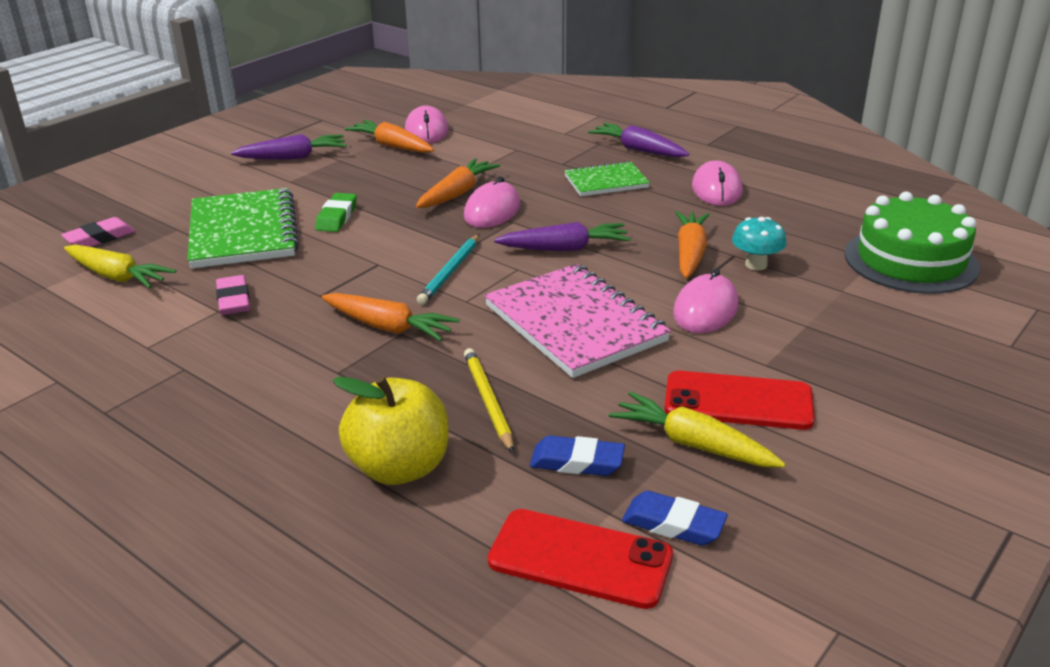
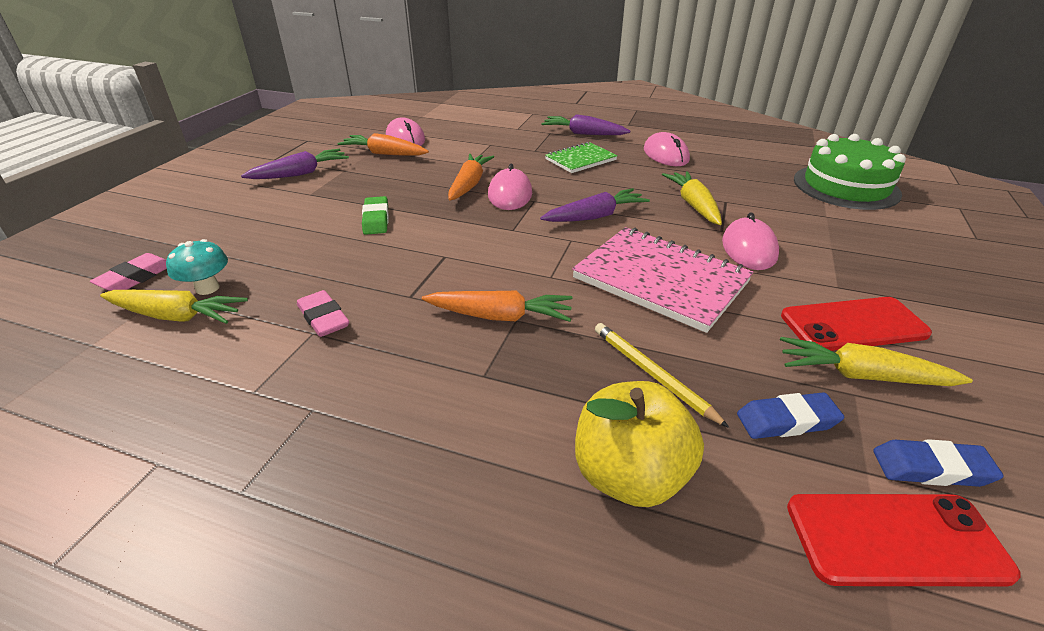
camera: 20 degrees left, 5 degrees up
(243, 232) = (292, 247): green notebook -> none
(450, 272) = (516, 252): turquoise pencil -> none
(690, 253) = (693, 205): orange carrot -> yellow carrot
(756, 265) = (748, 206): turquoise mushroom -> turquoise mushroom (207, 288)

